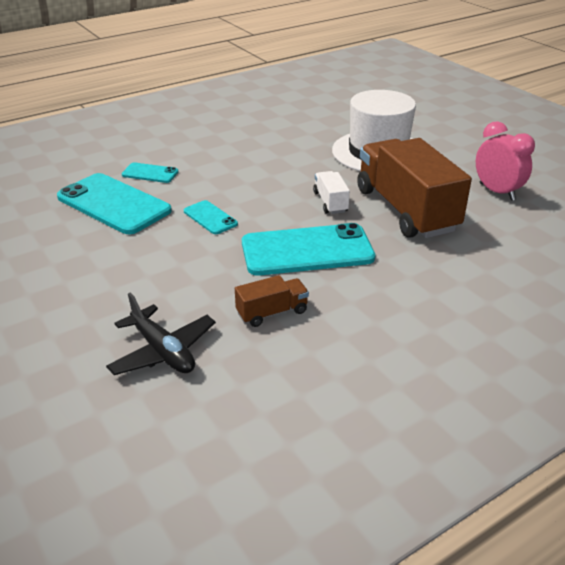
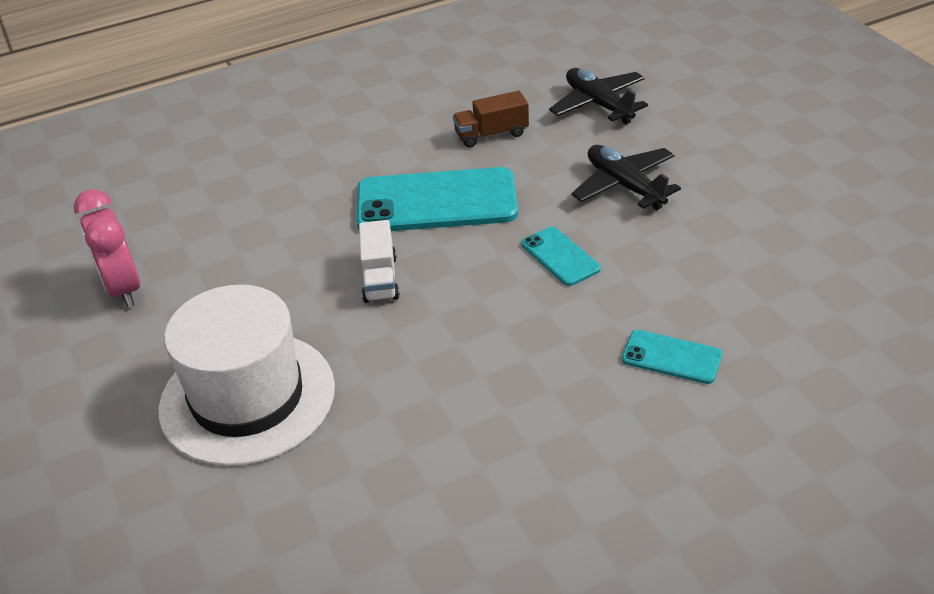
camera: 170 degrees left, 5 degrees up
(113, 204) = (711, 287): turquoise phone -> none
(154, 267) = (624, 186): none -> black plane
(406, 210) = (279, 260): brown truck -> none

